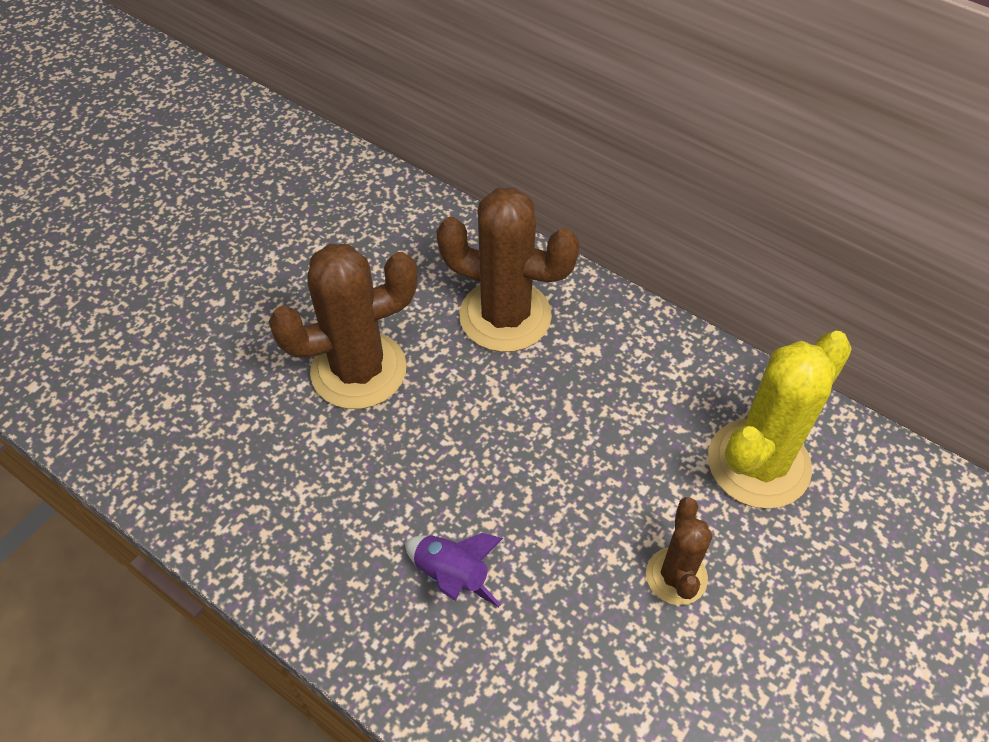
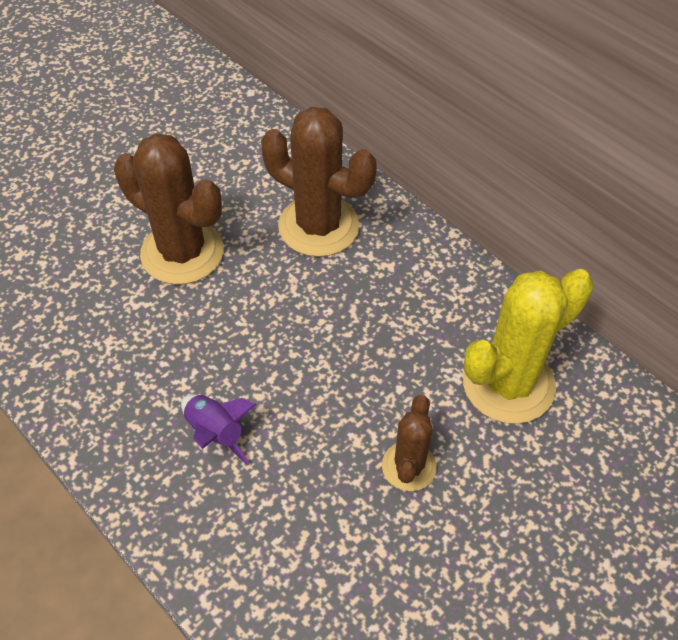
camera: 10 degrees right, 0 degrees up
(358, 370) = (182, 252): brown cactus -> brown cactus turned 45 degrees clockwise

